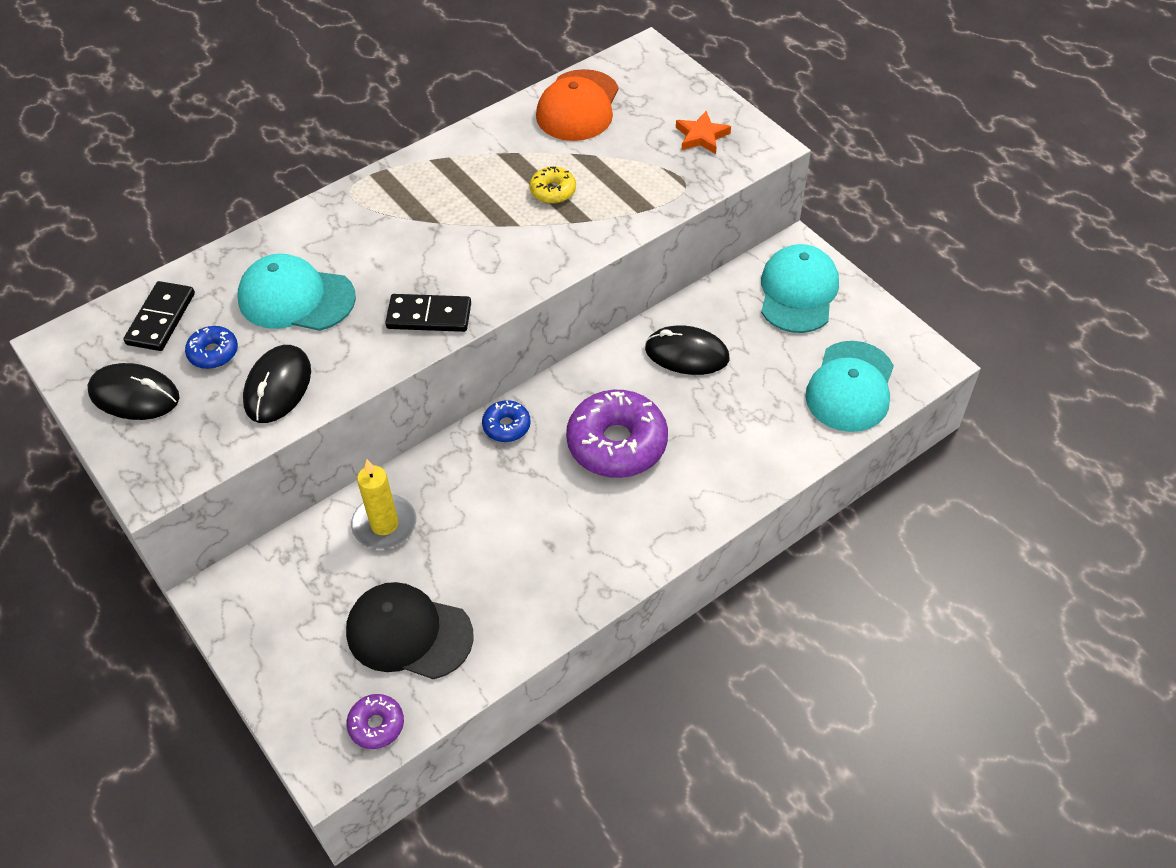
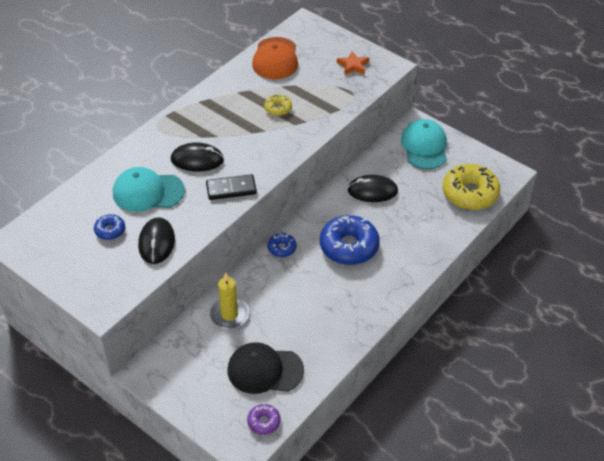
camera: 15 degrees left, 5 degrees down
(134, 395) = (71, 262): black mouse -> black mouse (197, 160)
(161, 319) = (70, 217): black domino -> none
(617, 443) = (349, 246): purple donut -> blue donut
(850, 387) = (470, 193): turquoise cap -> yellow donut

